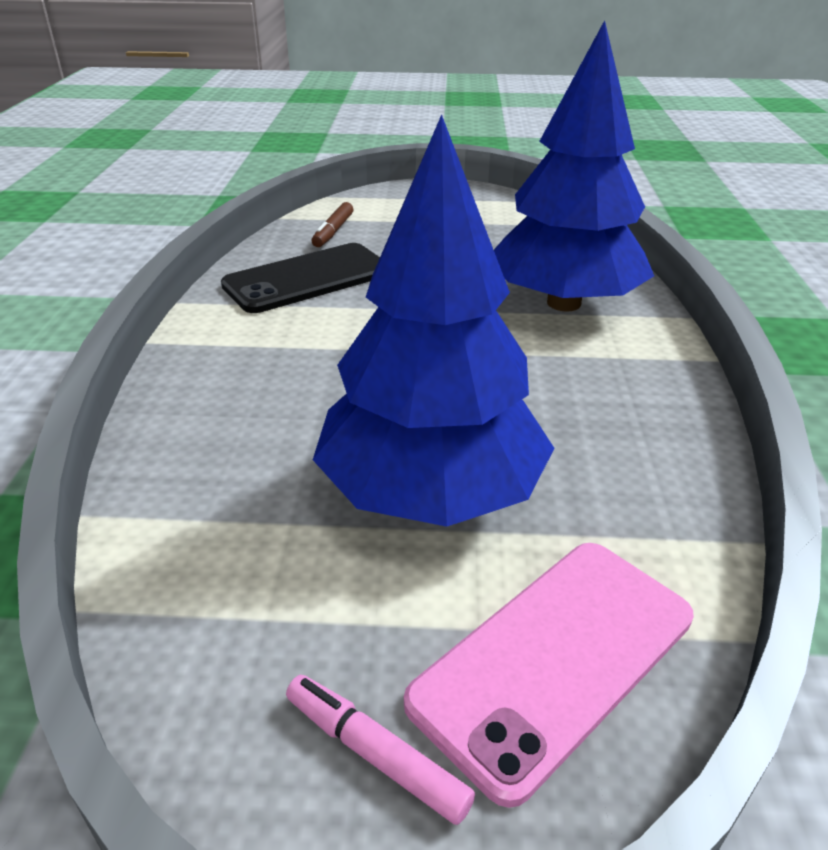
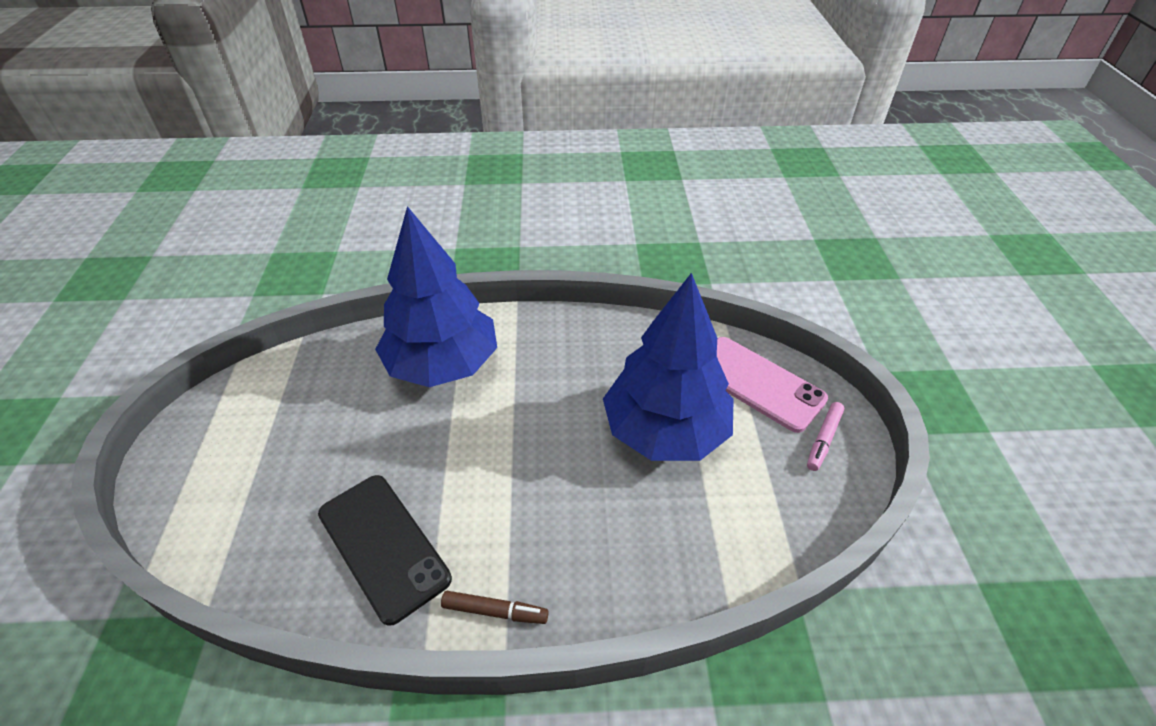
camera: 95 degrees left, 10 degrees up
(333, 231) = (267, 542): brown marker -> brown marker (495, 611)

